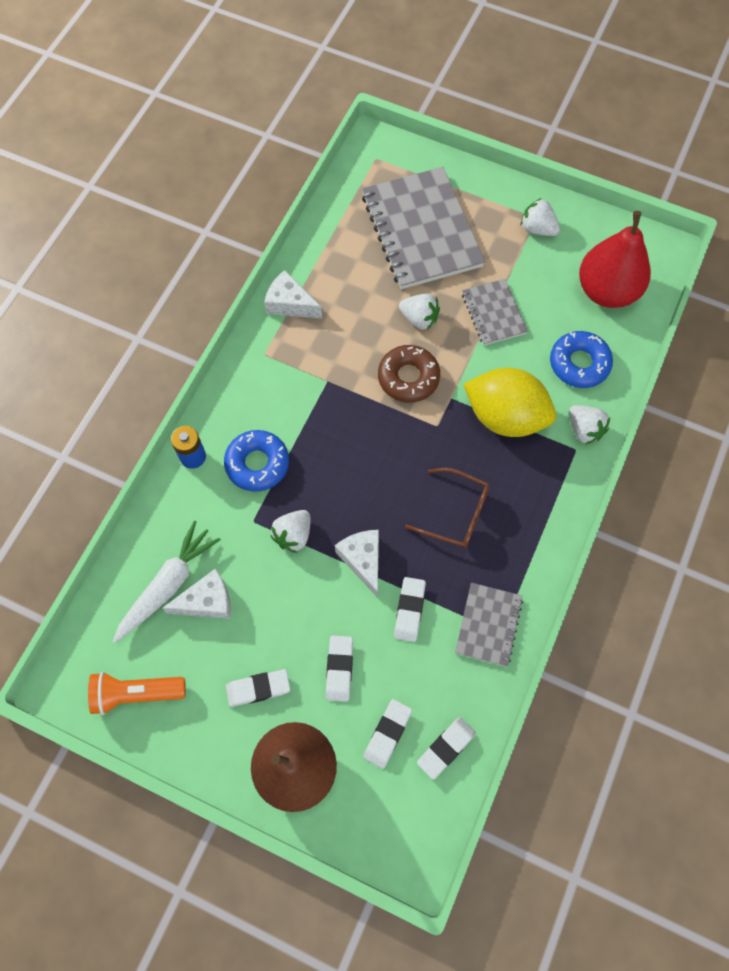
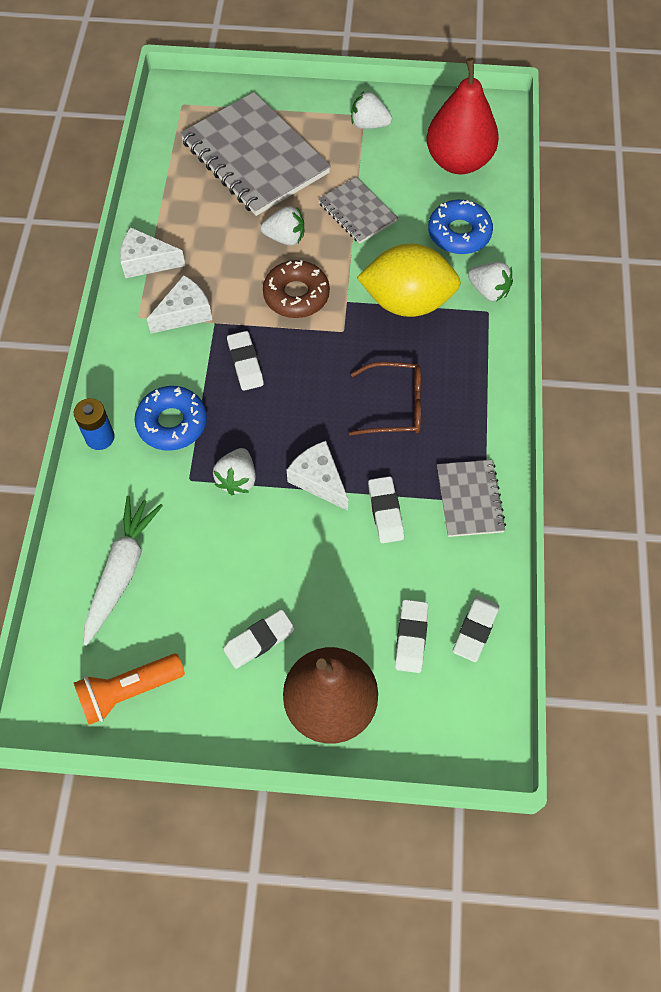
camera: 20 degrees left, 5 degrees down
(207, 601) = (171, 573): white cheese -> white cheese (184, 313)
(339, 669) = (336, 592): white eraser -> white eraser (245, 363)

